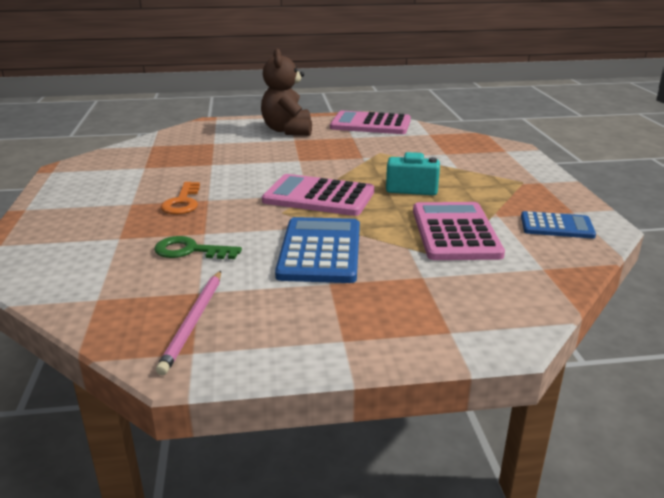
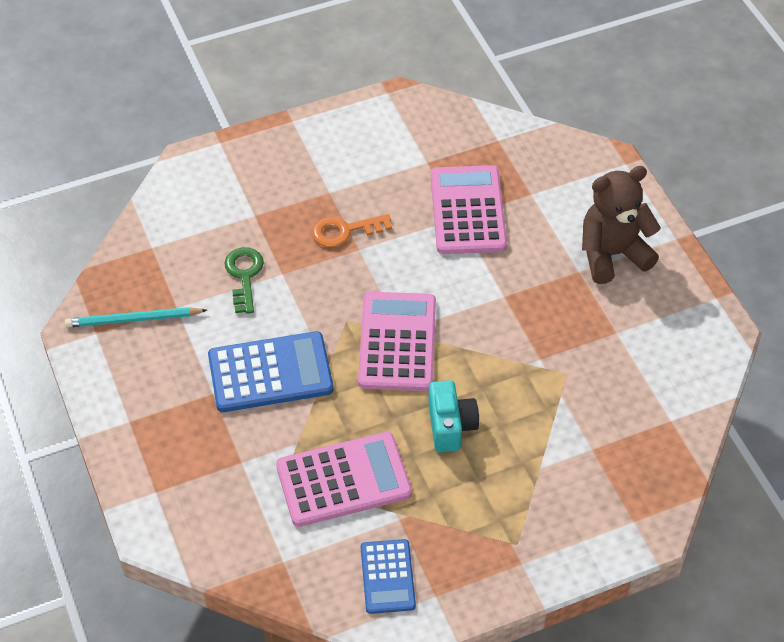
camera: 75 degrees right, 25 degrees up
(193, 322) = (133, 319): pink pencil -> turquoise pencil
(370, 124) = (683, 343): pink calculator -> pink calculator (467, 211)

